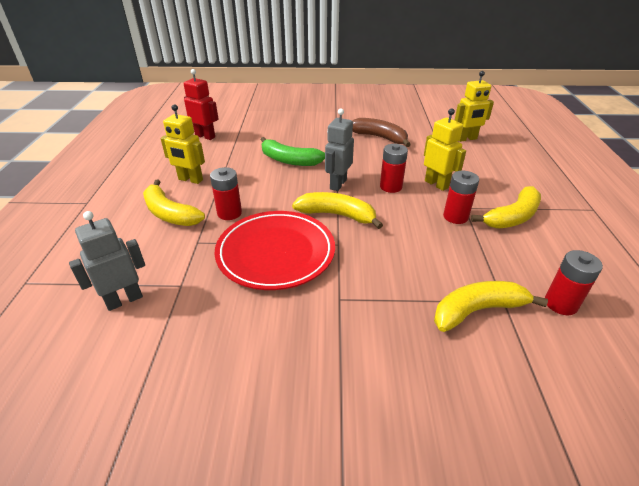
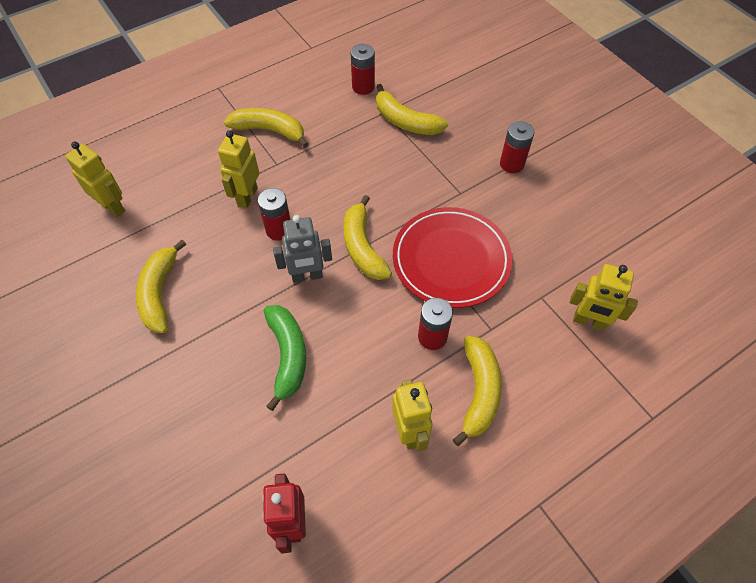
camera: 125 degrees left, 20 degrees up
(124, 300) = (589, 321): grey robot -> yellow robot
(380, 137) = (160, 293): brown banana -> yellow banana
(455, 217) = (298, 165): red battery -> red battery (512, 164)

